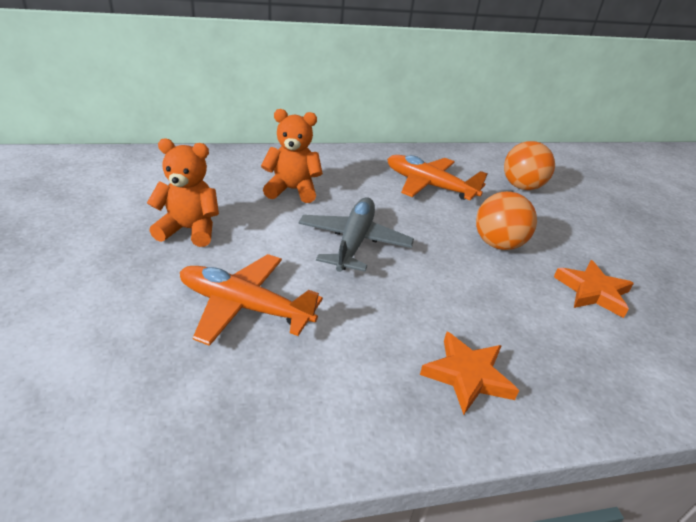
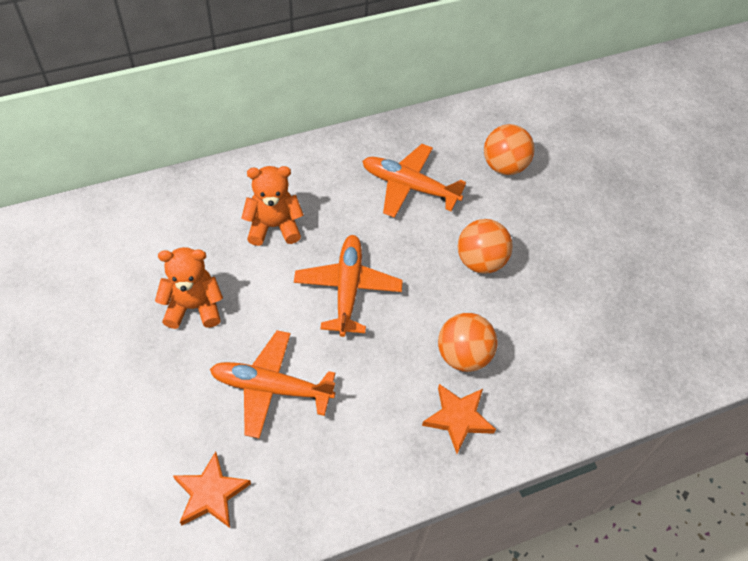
camera: 10 degrees left, 20 degrees up
(354, 242) = (348, 289): grey plane -> orange plane
(476, 315) = (463, 355): none -> orange ball
(593, 292) = (563, 305): orange star -> orange star (211, 494)

